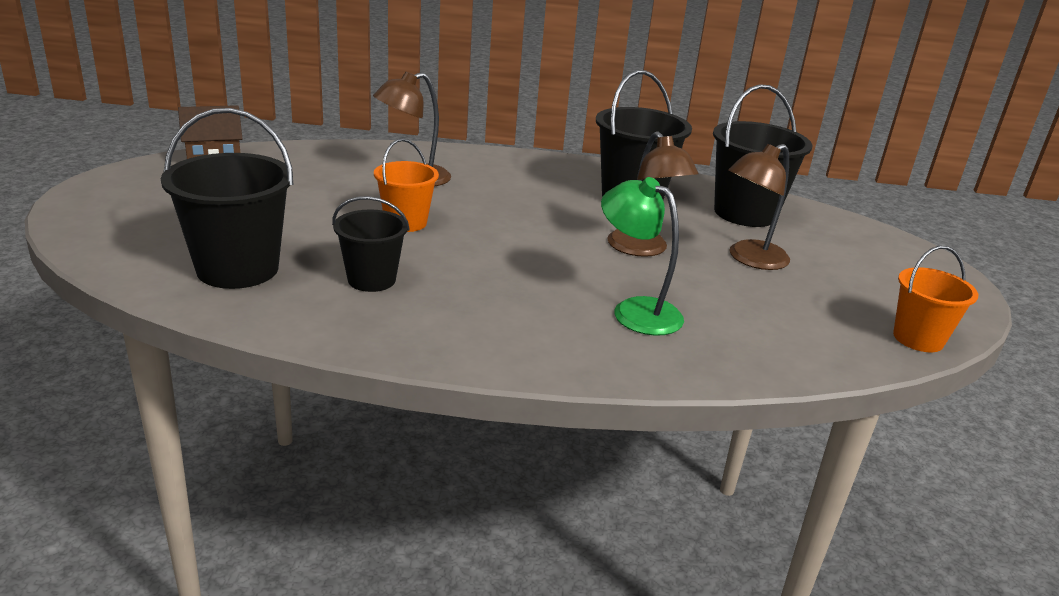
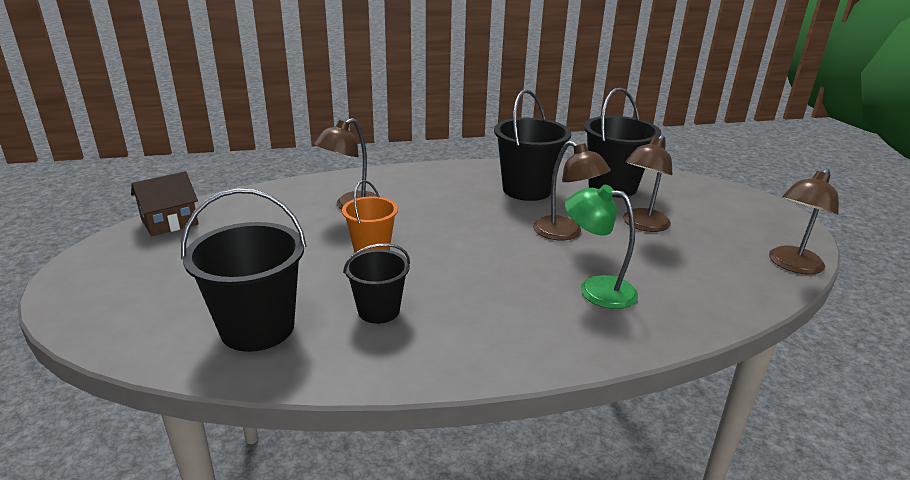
camera: 15 degrees left, 0 degrees up
(918, 338) = (792, 265): orange bucket -> brown lamp

